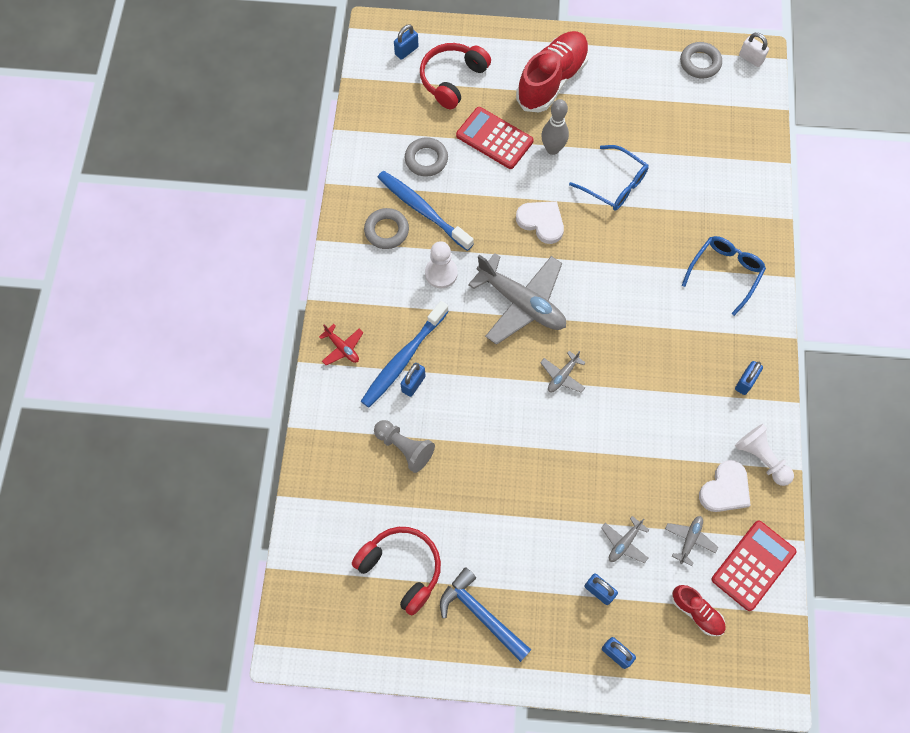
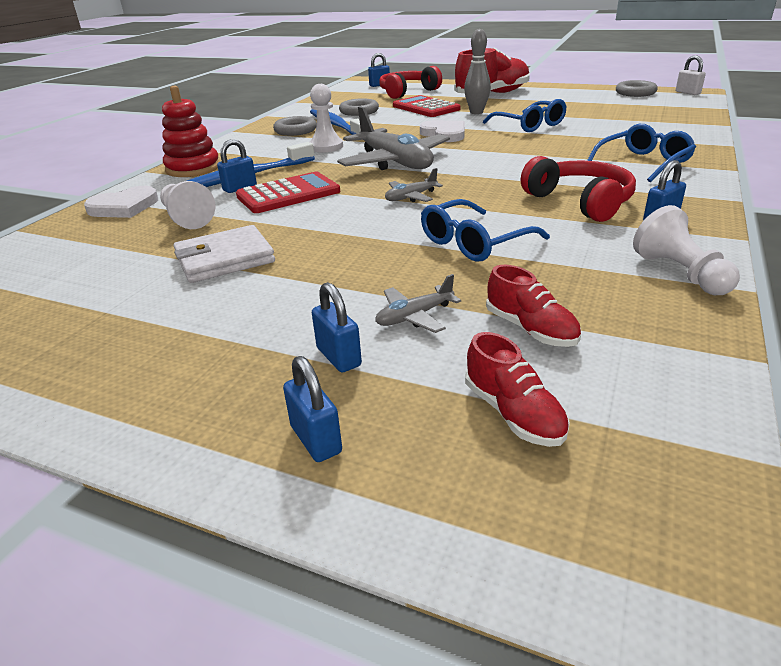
camera: 20 degrees right, 35 degrees down
(342, 348) = (193, 168): red plane -> red stacking toy
(402, 568) = (75, 293): red headphones -> red headphones (580, 202)
(404, 448) = (187, 218): grey pawn -> white pawn
(473, 503) = (225, 259): none -> white wallet
(481, 614) = (129, 349): blue hammer -> none
(632, 443) = (475, 242): none -> blue glasses
(689, 540) = (530, 329): grey plane -> red shoe
(725, 489) = (610, 291): white heart -> white heart (124, 207)
(753, 565) = (652, 374): red calculator -> red calculator (288, 194)

